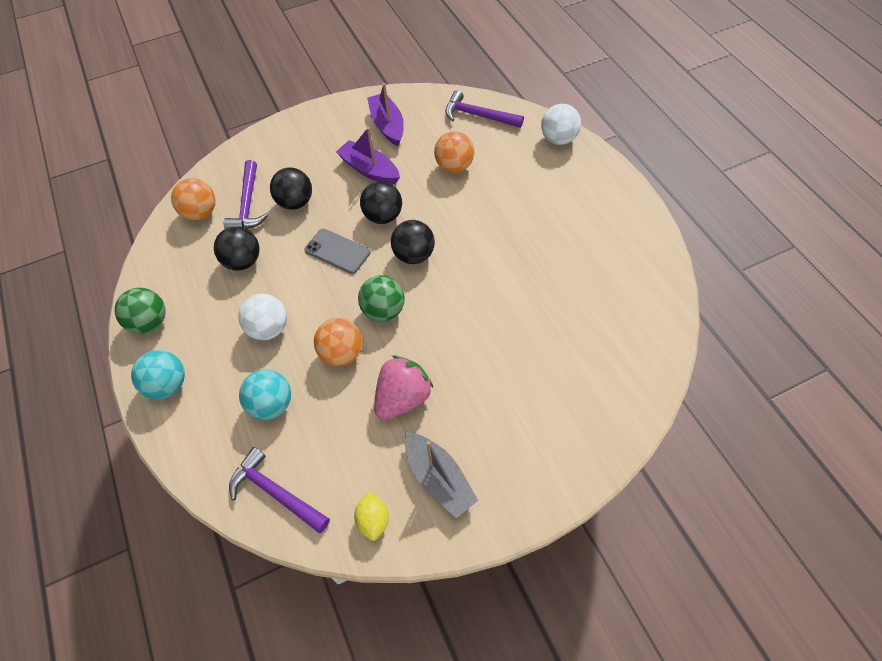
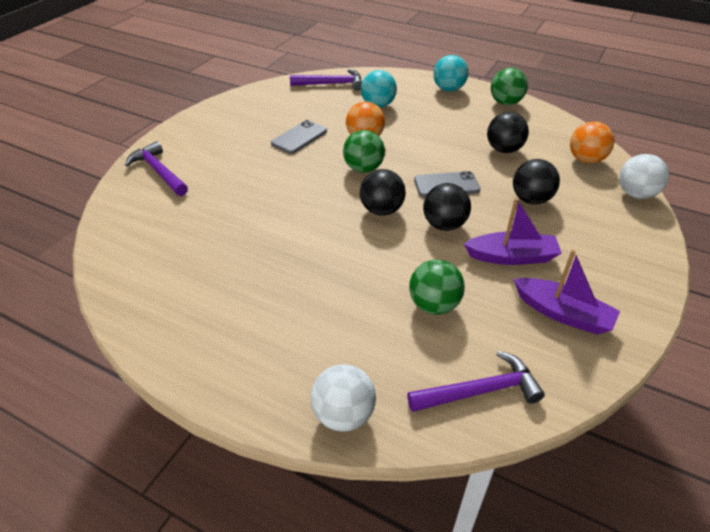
camera: 140 degrees right, 15 degrees down
(248, 204) = (564, 181): purple hammer -> purple hammer (159, 171)
(269, 328) = (429, 129): white ball -> white ball (636, 194)
(373, 520) = (267, 95): yellow lemon -> none
(403, 398) = (299, 137): pink strawberry -> grey phone
(438, 478) = (243, 119): grey boat -> none
(454, 166) = (434, 305): orange ball -> green ball

